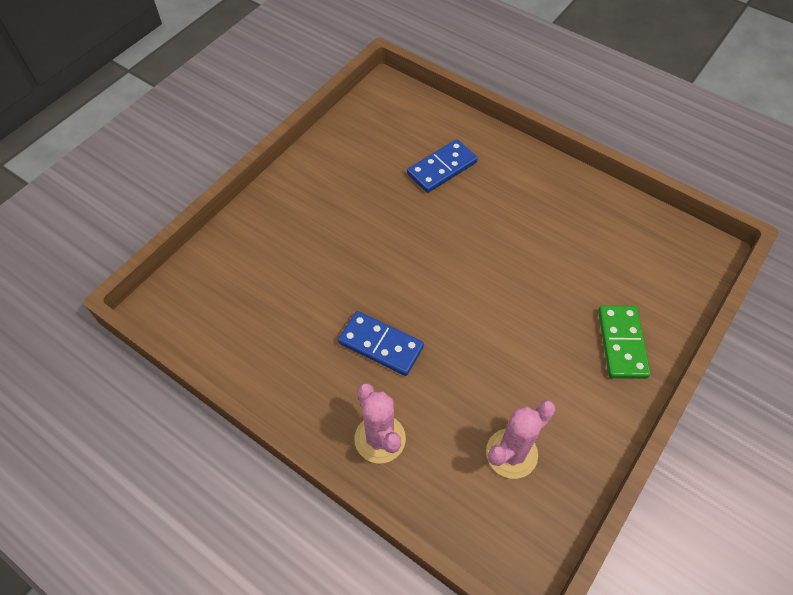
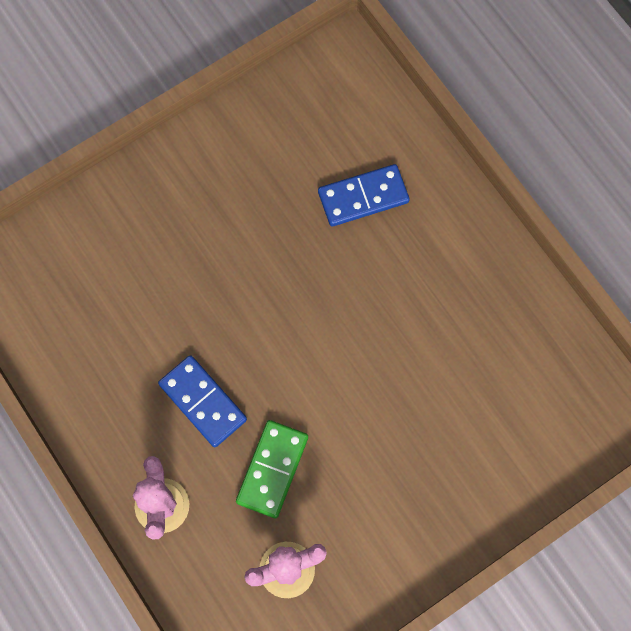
camera: 20 degrees right, 15 degrees up
(622, 343) = (462, 493): green domino -> green domino (272, 469)

